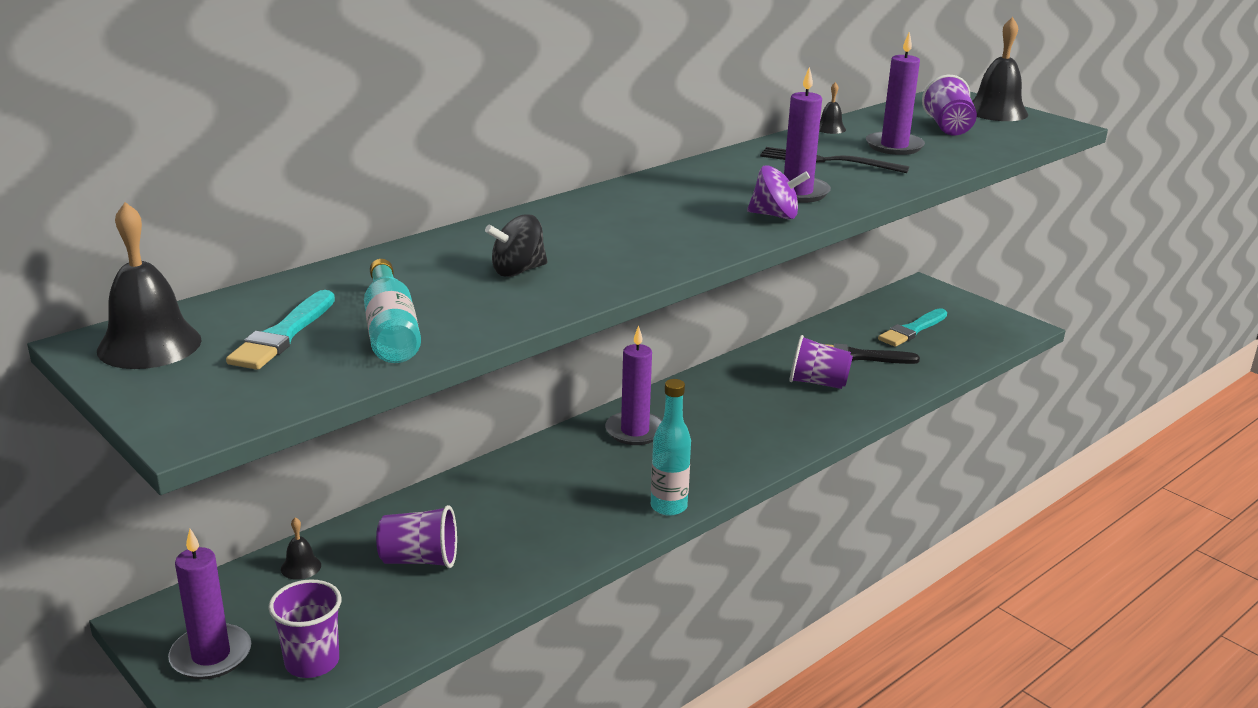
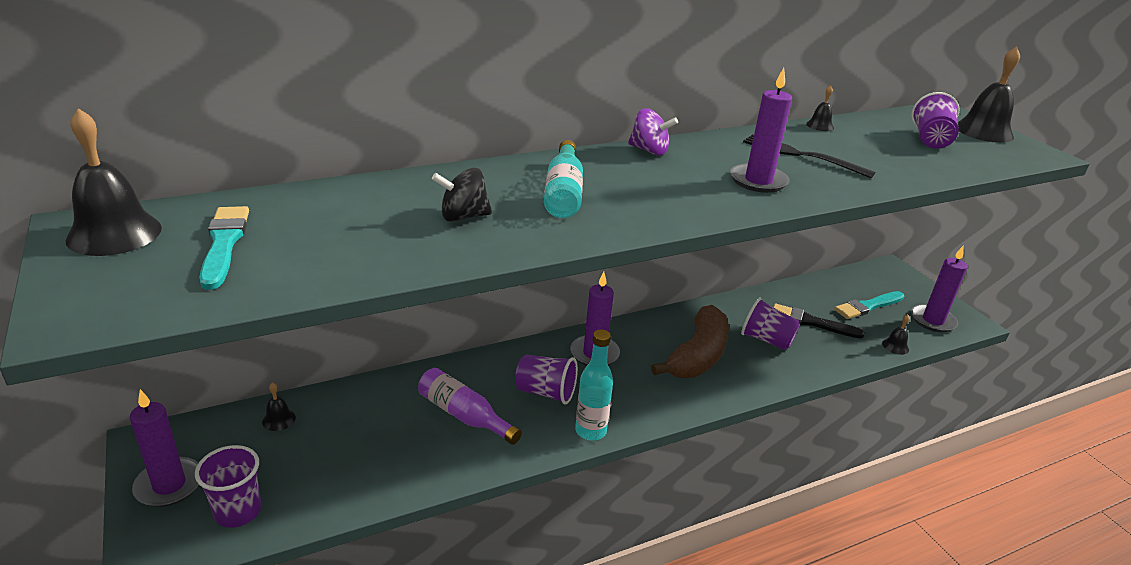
camera: 15 degrees right, 5 degrees up
(283, 335) = (224, 244): turquoise brush -> turquoise brush turned 135 degrees clockwise
(390, 330) = (314, 255): turquoise bottle -> turquoise bottle (563, 193)
(419, 560) = (369, 435): purple cup -> purple cup (546, 392)
(519, 520) = (464, 415): none -> purple bottle
(750, 412) = (697, 356): none -> brown banana
(775, 215) = (725, 200): purple spinning top -> purple spinning top (649, 150)
(894, 146) = (871, 150): purple candle -> purple candle (932, 320)
(955, 364) = (895, 346): none -> black bell

